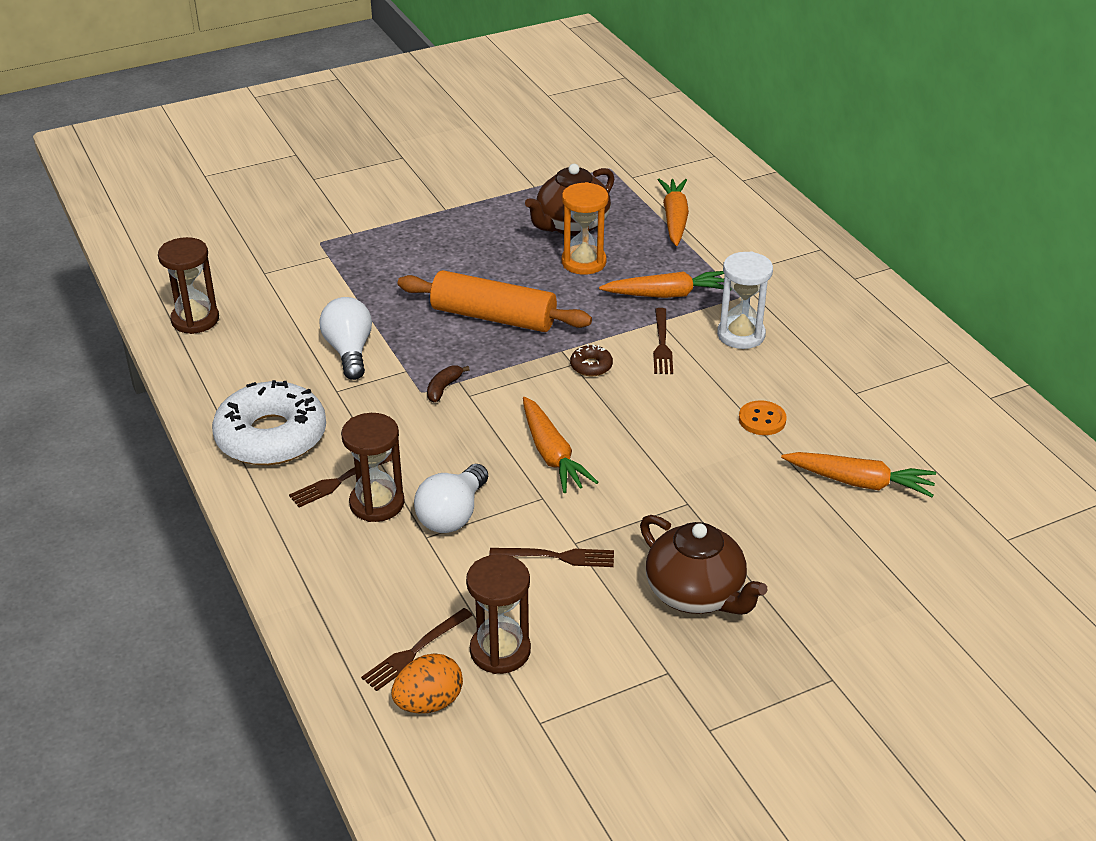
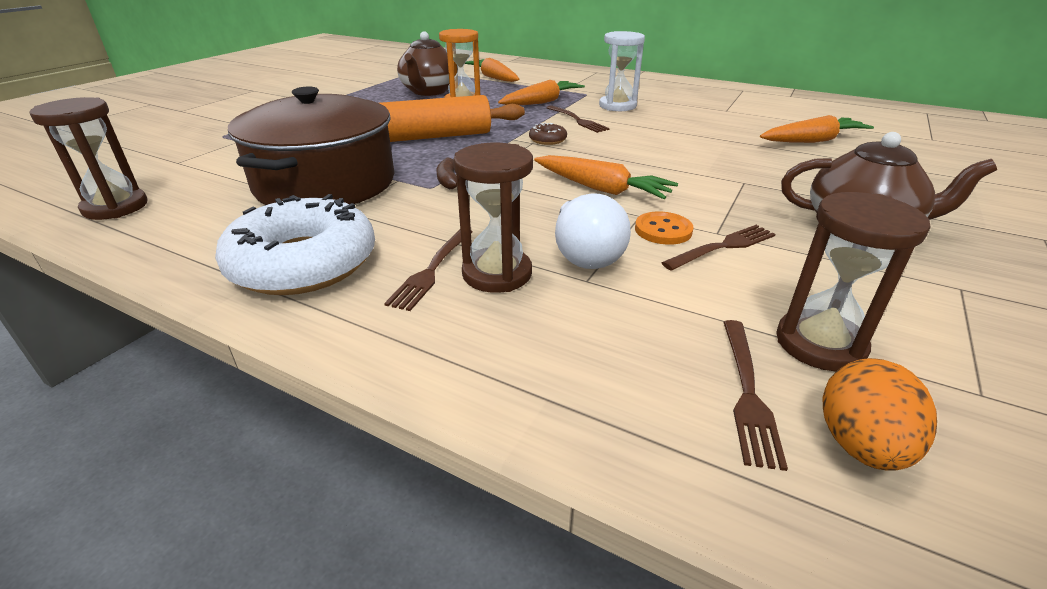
camera: 35 degrees left, 5 degrees down
(349, 351) = (325, 183): white light bulb -> brown pot
(762, 420) = (702, 133): orange button -> orange button (663, 230)

